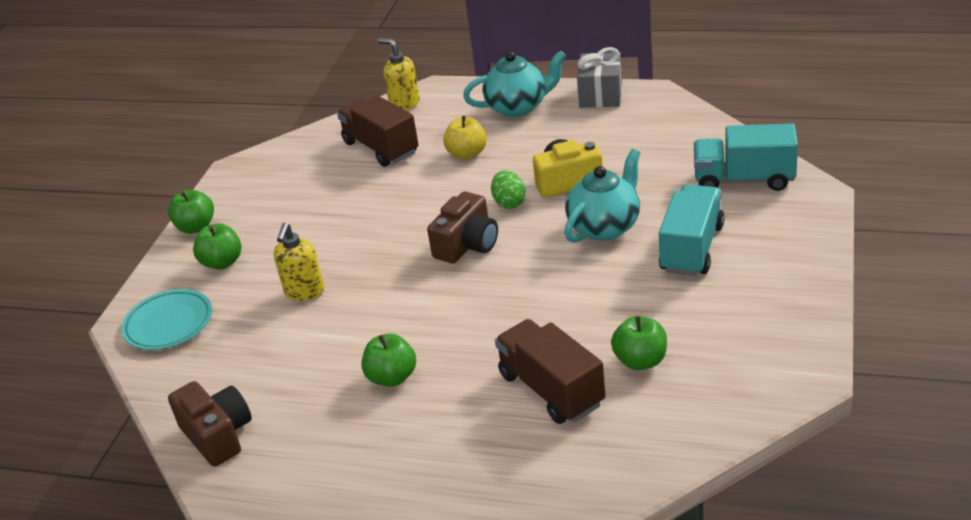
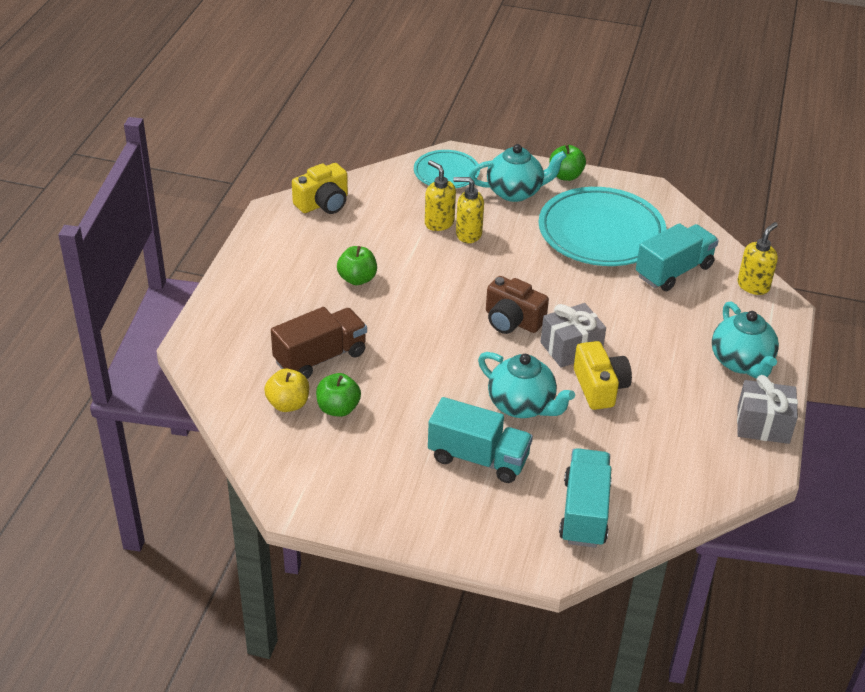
camera: 85 degrees right, 5 degrees up
(218, 435) = (323, 203): brown camera -> yellow camera
(222, 262) = (515, 192): green apple -> turquoise teapot
(278, 319) = (439, 223): none -> yellow soap dispenser
(311, 196) = (601, 233): none -> turquoise plate
(381, 148) = (674, 271): brown truck -> turquoise truck
(467, 154) = (656, 325): yellow apple -> yellow apple (288, 404)
(509, 203) = (571, 348): green egg -> grey gift

